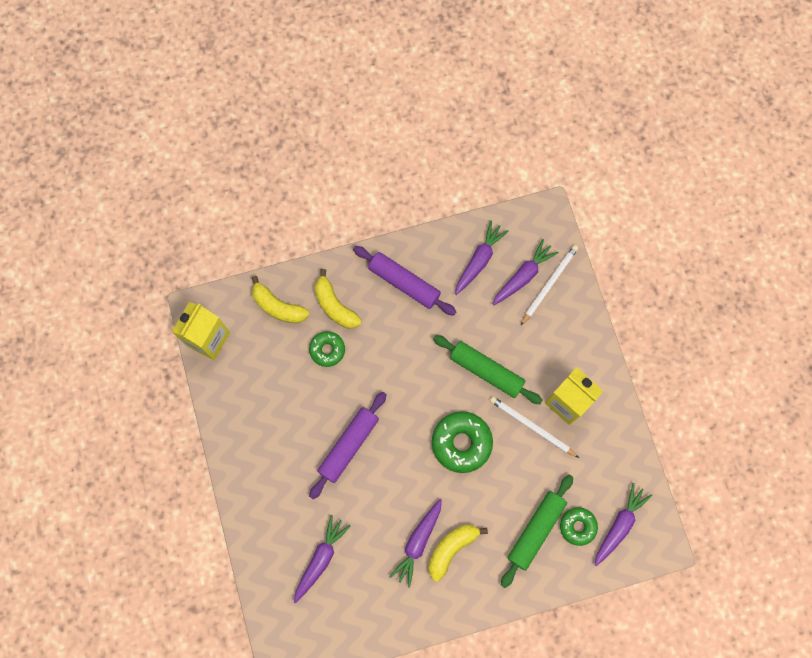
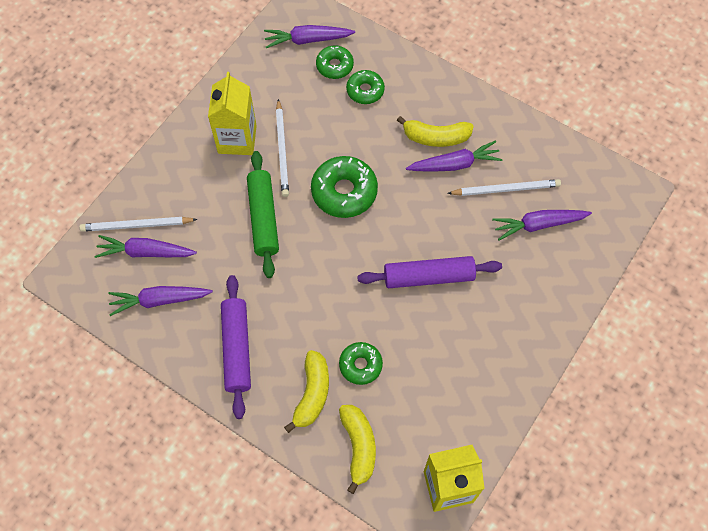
camera: 130 degrees left, 10 degrees down
(367, 562) = (506, 189): none -> white pencil
(536, 531) = (365, 90): green rolling pin -> green donut

